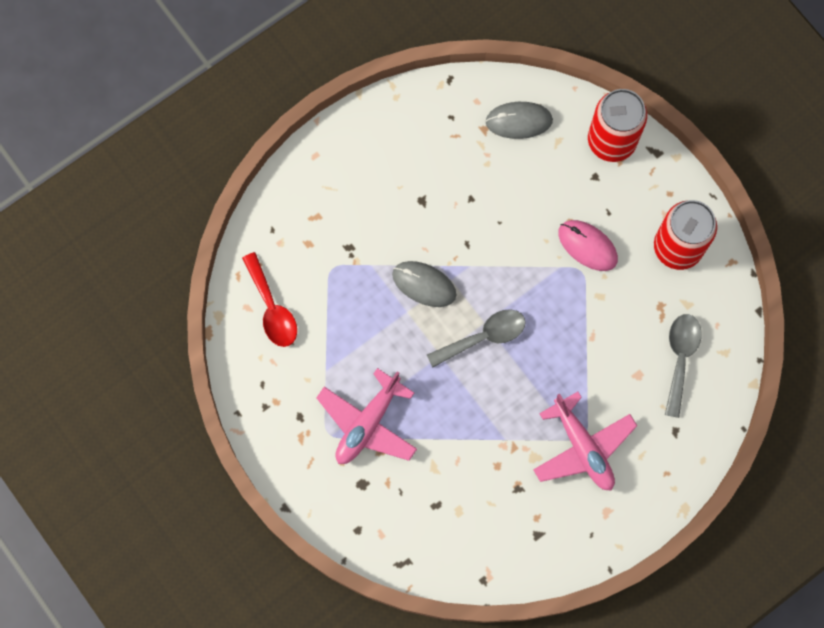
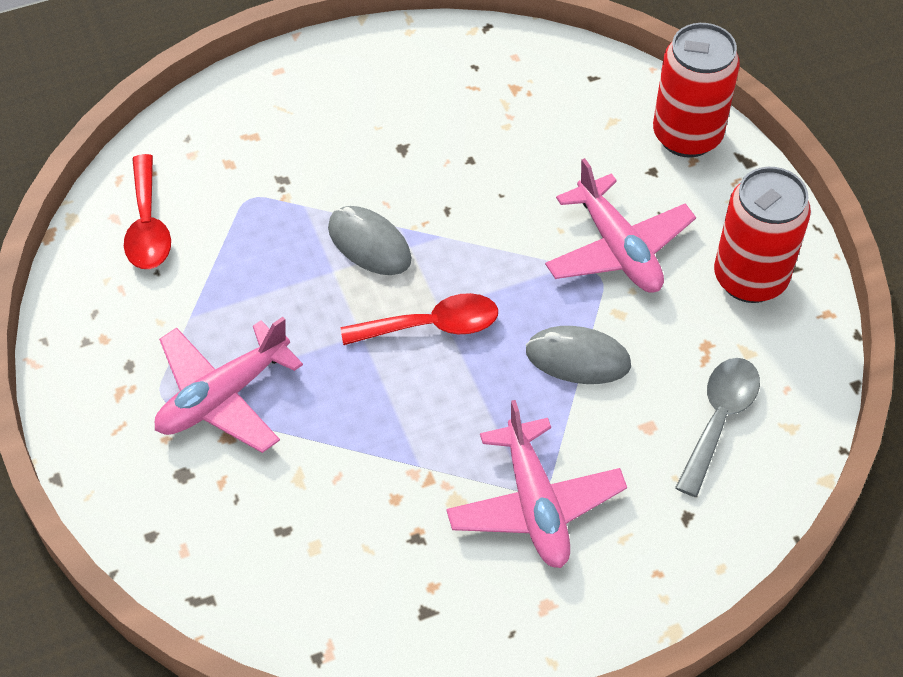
camera: 15 degrees right, 20 degrees down
(484, 337) = (432, 326): grey spoon -> red spoon
(519, 121) = (564, 89): grey mouse -> grey mouse (578, 358)
(587, 246) = (618, 249): pink mouse -> pink plane

